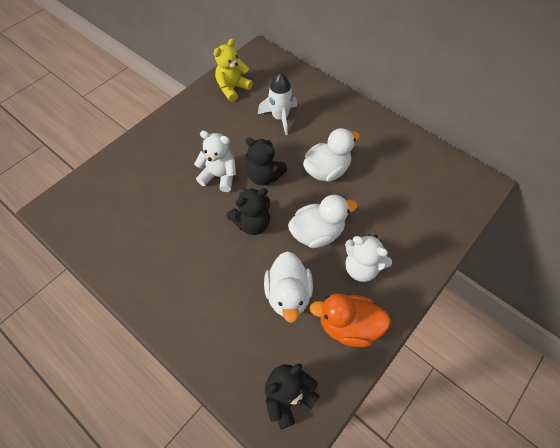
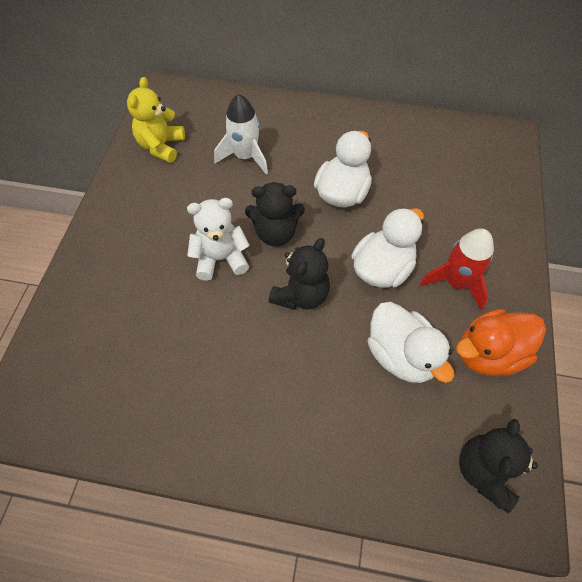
camera: 30 degrees left, 0 degrees up
(361, 268) = (456, 283): white teddy bear -> red rocket

